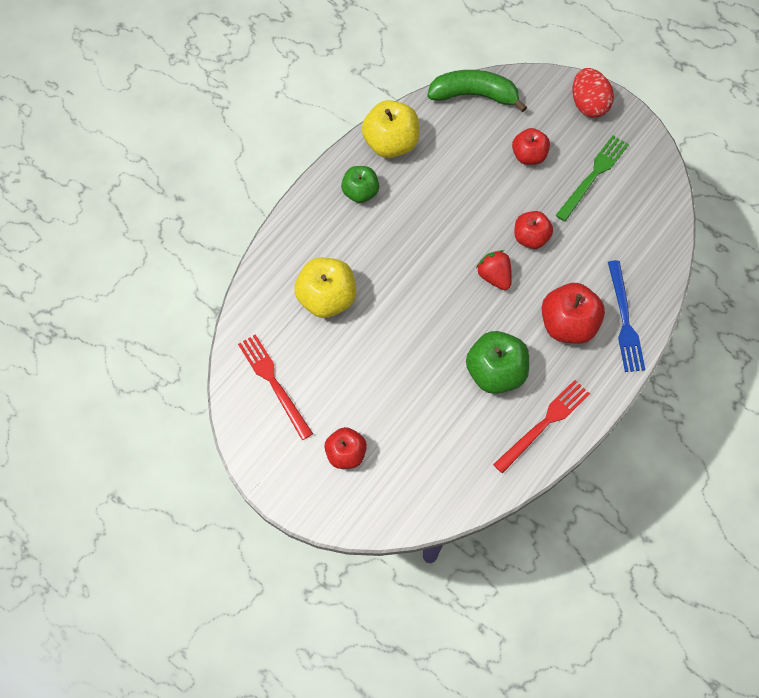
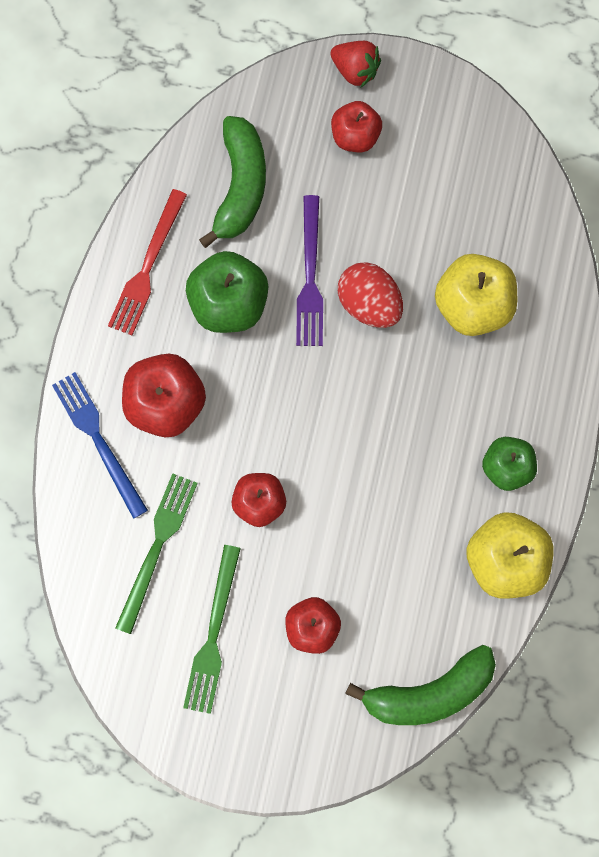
camera: 155 degrees right, 10 degrees up
(274, 383) = (477, 177): red fork -> none
(429, 365) = (310, 277): none -> purple fork
(449, 453) = (240, 186): none -> green banana
(494, 276) = (282, 427): red strawberry -> red strawberry (355, 71)
(588, 104) = (263, 752): red egg -> red egg (369, 304)
(609, 239) = (157, 547): none -> green fork

